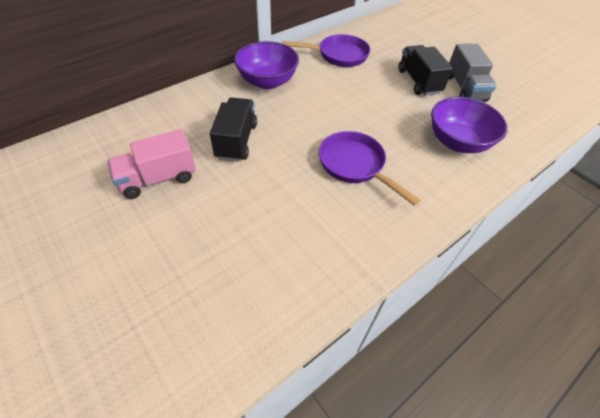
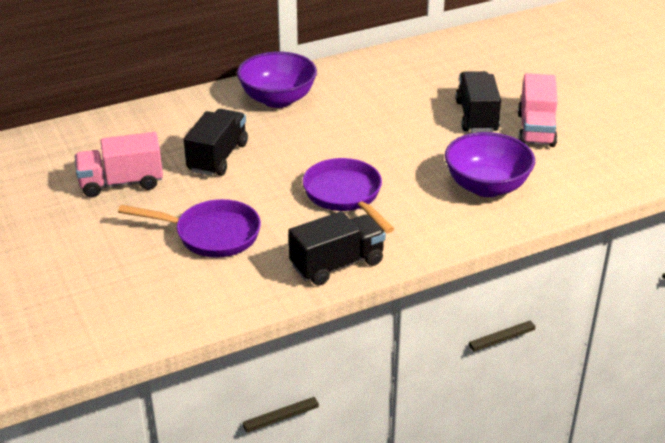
camera: 15 degrees right, 15 degrees down
(338, 55) = (384, 76): purple pan -> purple pan (211, 234)
(378, 241) = (337, 264): none -> black truck
(465, 88) = (536, 130): grey truck -> pink truck

